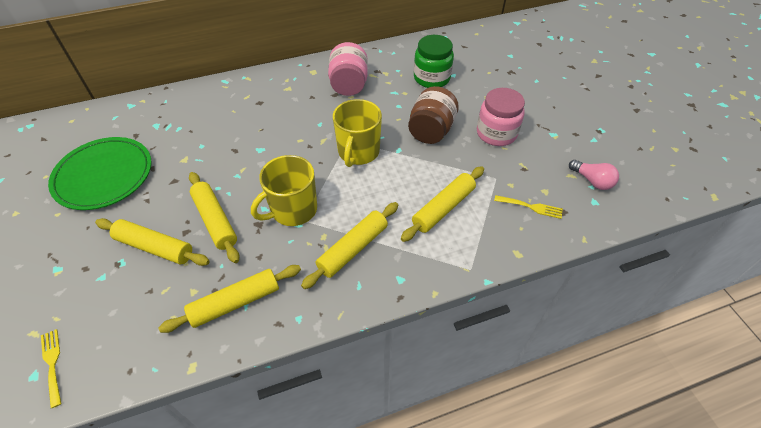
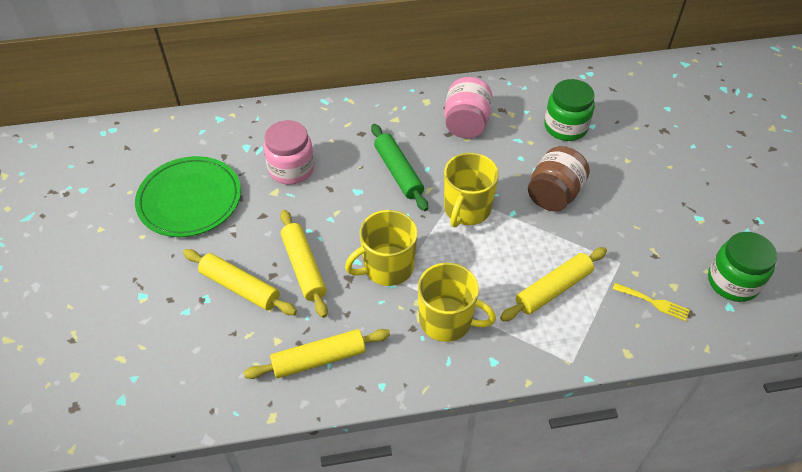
camera: 10 degrees right, 0 degrees up
(52, 363) = (139, 391): yellow fork -> none
(295, 129) = (398, 172): none -> green rolling pin
(353, 249) = (447, 320): yellow rolling pin -> yellow mug
(496, 133) = (630, 208): pink jar -> pink jar (291, 169)
(592, 181) = (733, 282): pink light bulb -> green jar

